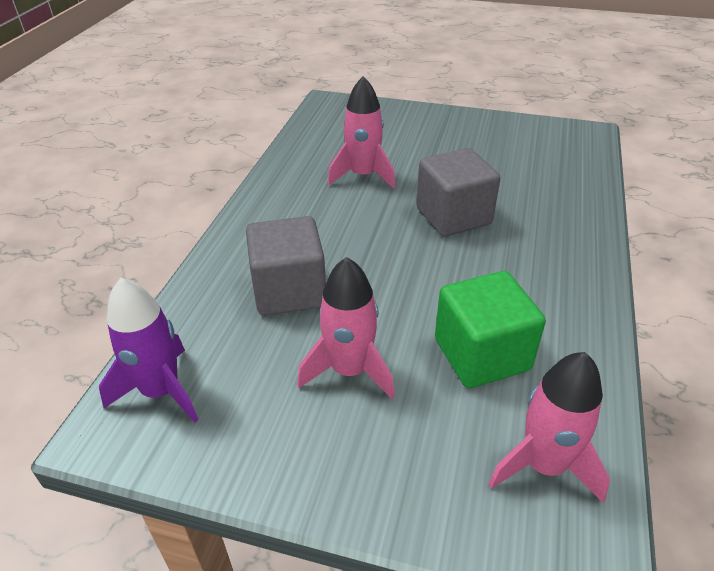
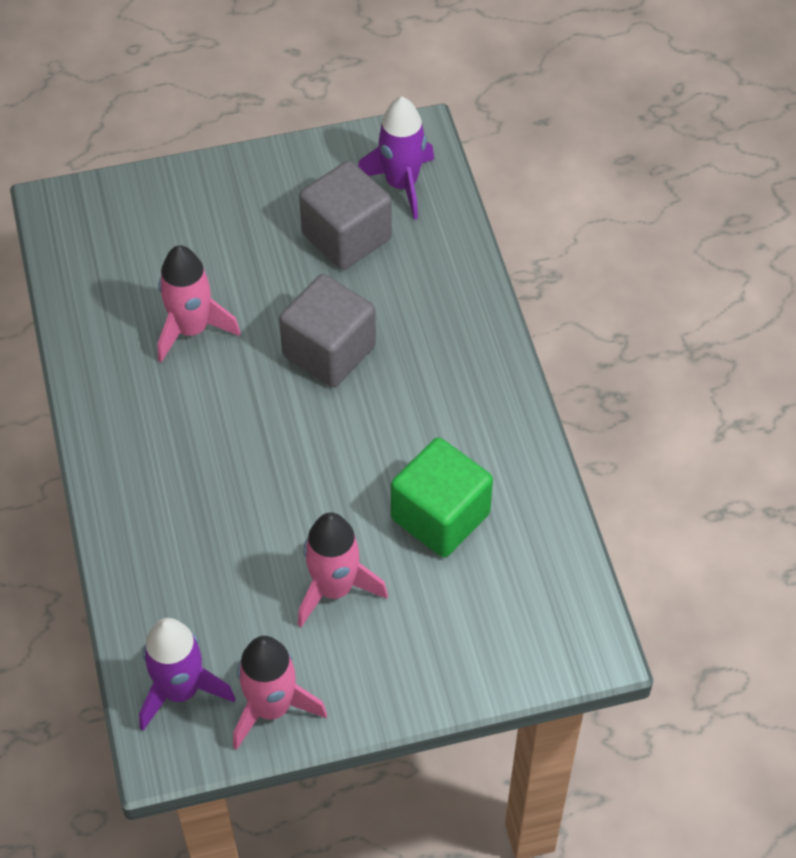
camera: 30 degrees left, 15 degrees up
(289, 291) = (219, 530): grey cube -> grey cube (346, 236)
(544, 465) = (534, 597): pink rocket -> pink rocket (271, 708)
(563, 150) = (401, 184): none -> purple rocket

